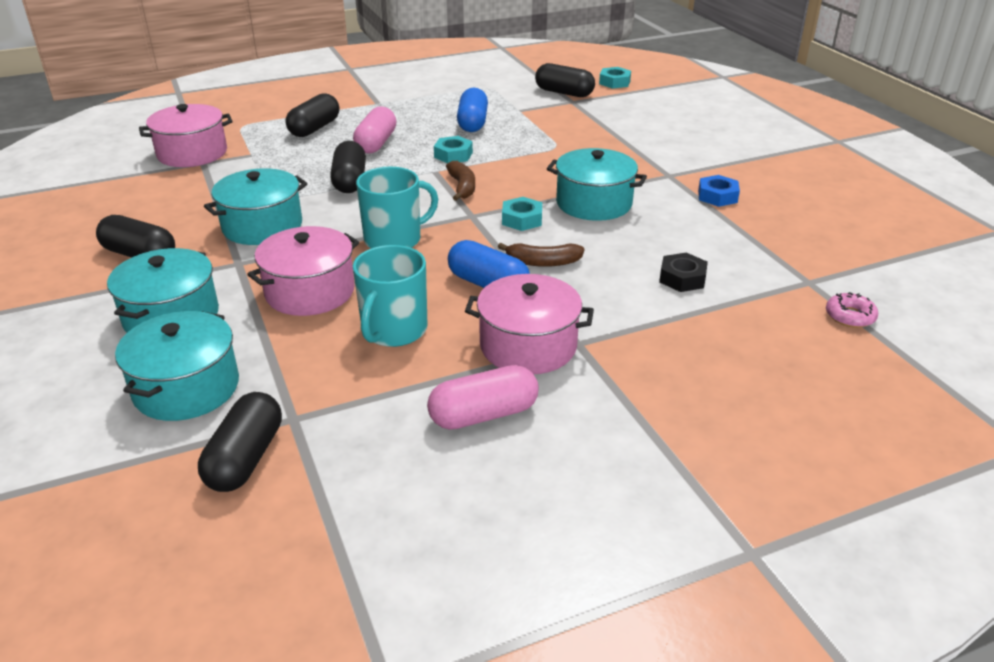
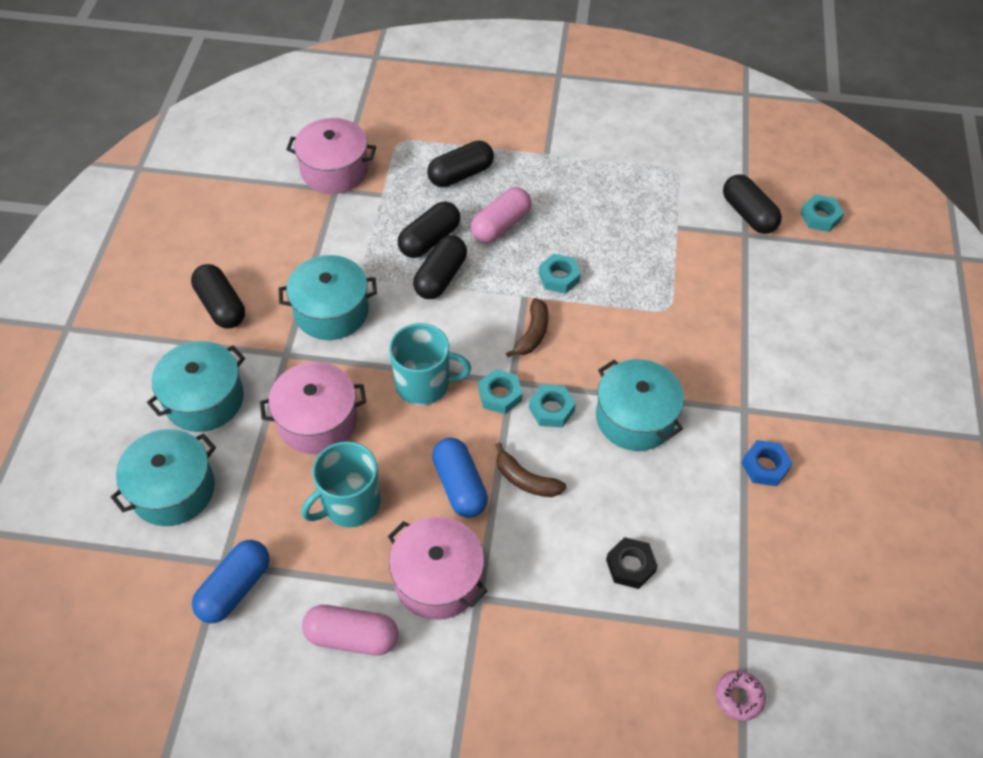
camera: 30 degrees right, 20 degrees up
(245, 458) = (171, 586): black capsule -> black capsule (429, 240)
(469, 225) = (500, 395): none -> turquoise nut
(472, 123) = (614, 230): blue capsule -> blue capsule (235, 588)

